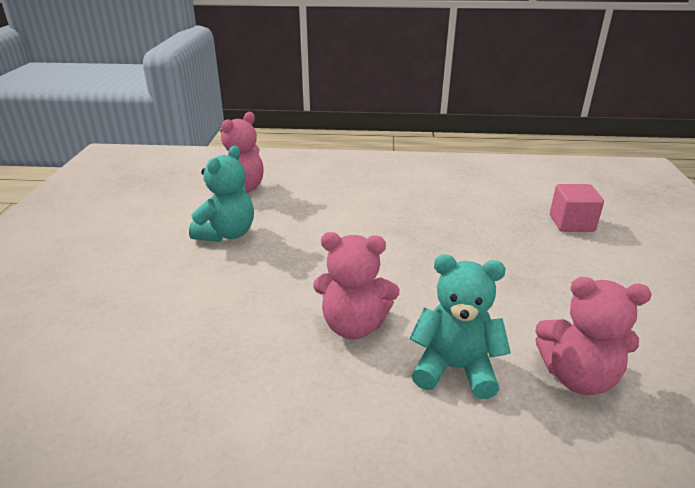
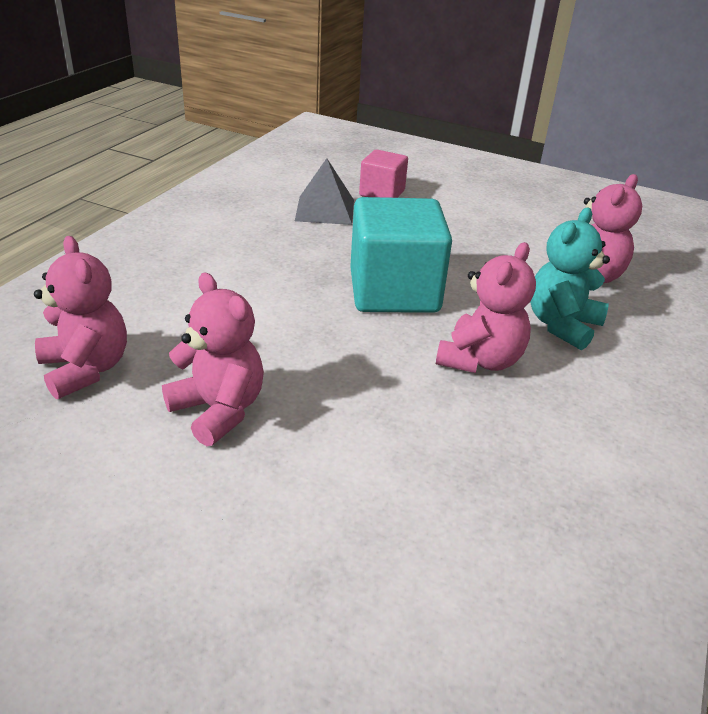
camera: 70 degrees left, 5 degrees up
(227, 234) = (218, 410): turquoise teddy bear -> pink teddy bear
(416, 264) = (394, 291): none -> turquoise cube
(503, 207) = (325, 210): none -> grey pyramid

